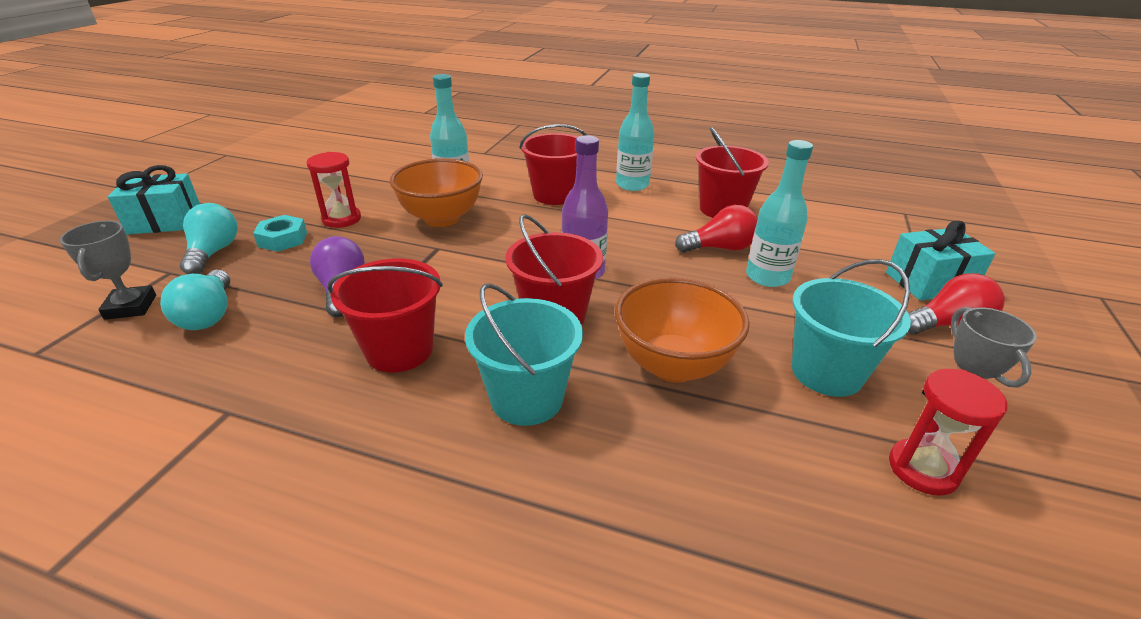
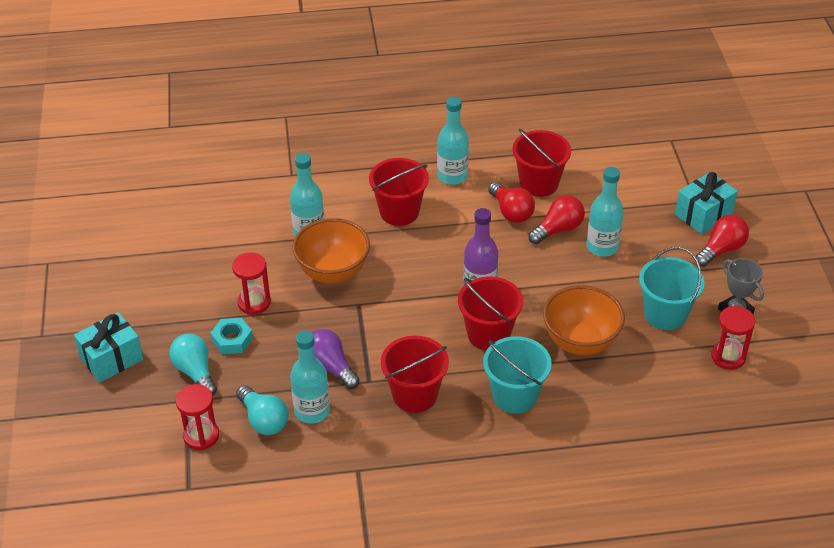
camera: 25 degrees left, 10 degrees up
(131, 307) = (201, 436): grey trophy -> red hourglass
(267, 325) = (312, 411): none -> turquoise bottle
(674, 222) = (511, 212): none -> red light bulb

